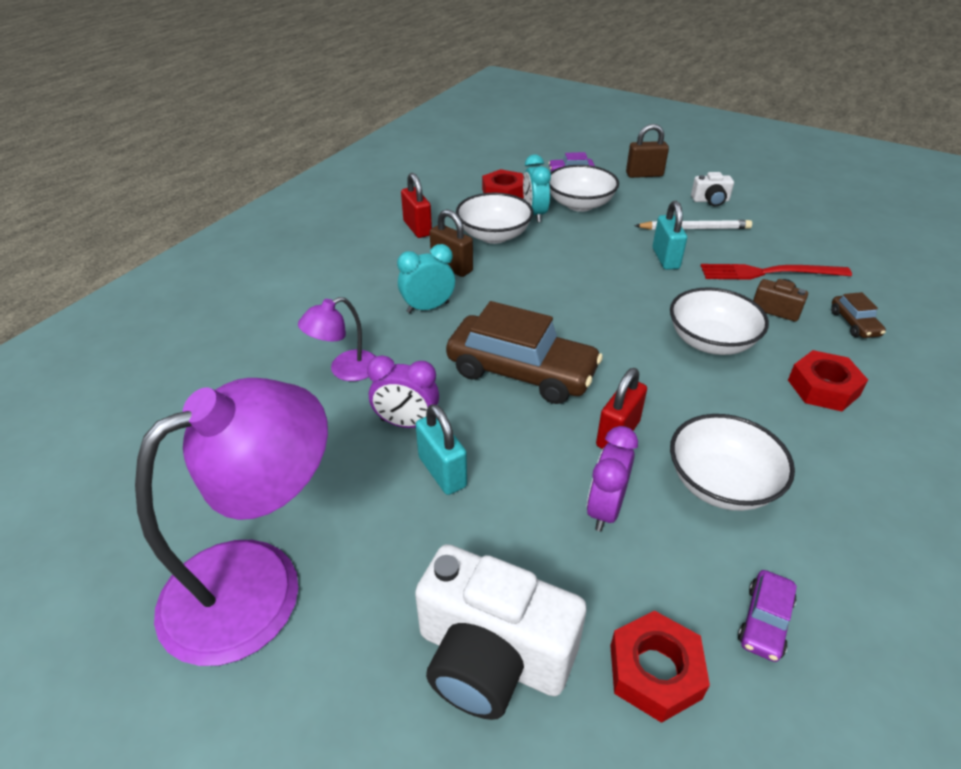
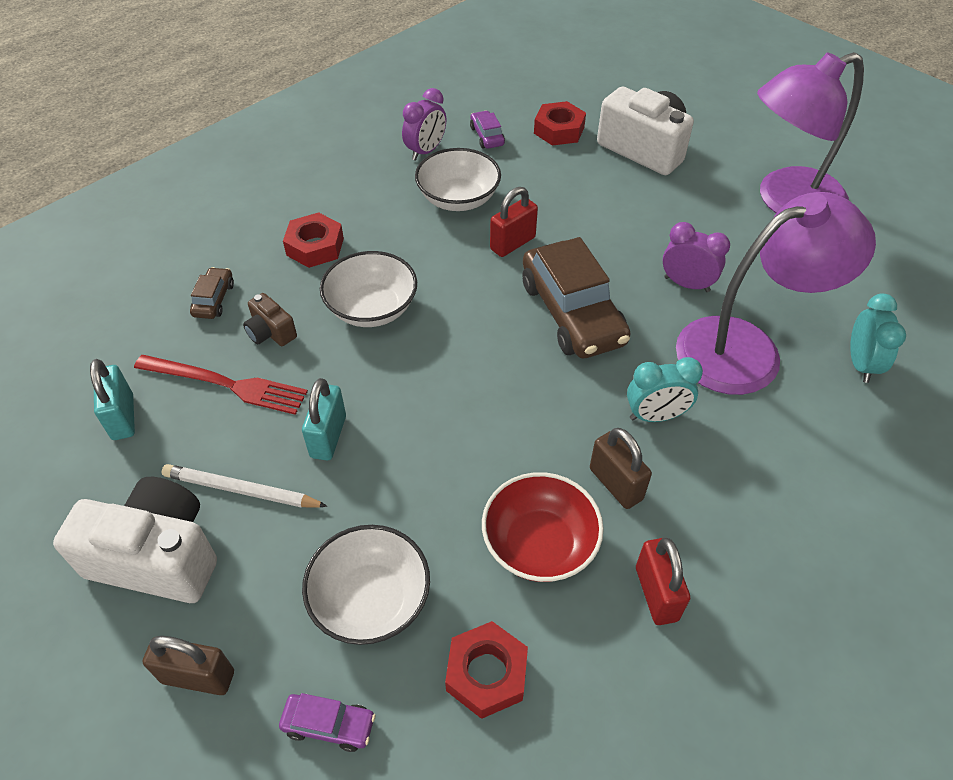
camera: 165 degrees left, 10 degrees up
(345, 370) = (747, 349): purple lamp -> purple lamp, size x2.10
(442, 472) = (660, 242): turquoise padlock -> turquoise padlock (123, 417)
(494, 235) = (539, 544): white bowl -> red bowl
(521, 372) = (572, 313): brown car -> brown car turned 150 degrees counterclockwise
(534, 214) = (457, 587): turquoise clock -> turquoise clock (860, 364)
(605, 509) = (548, 199): purple clock -> purple clock (426, 151)
(710, 201) = (157, 557): white camera -> white camera, size x2.08
(764, 621) = (487, 136): purple car -> purple car turned 60 degrees counterclockwise

